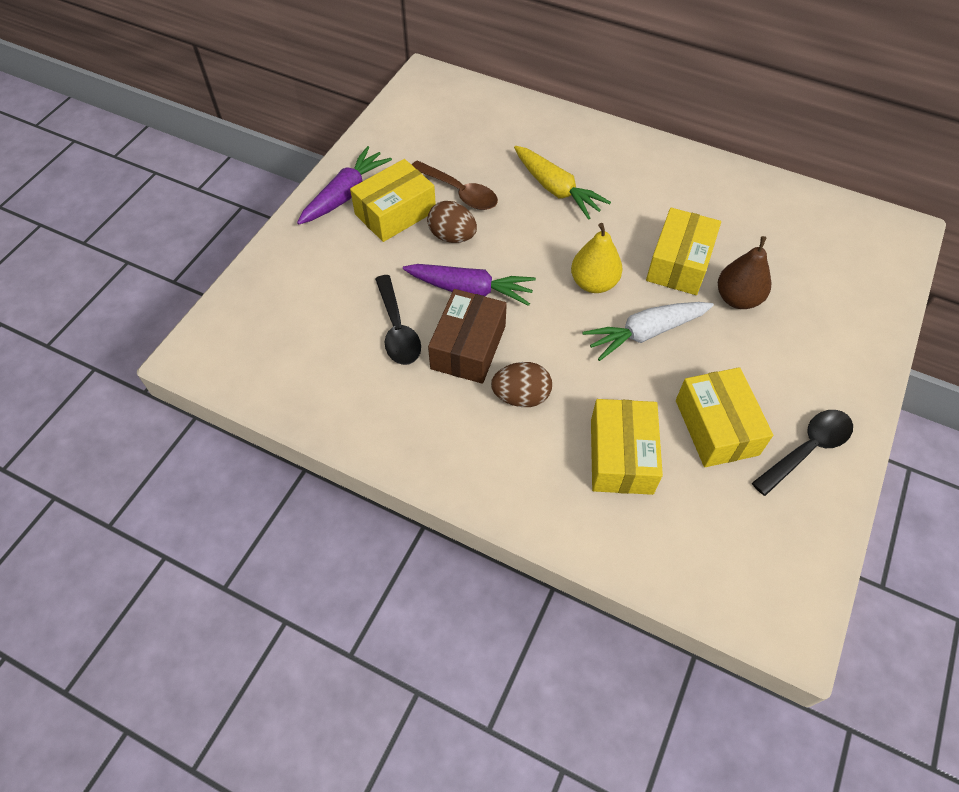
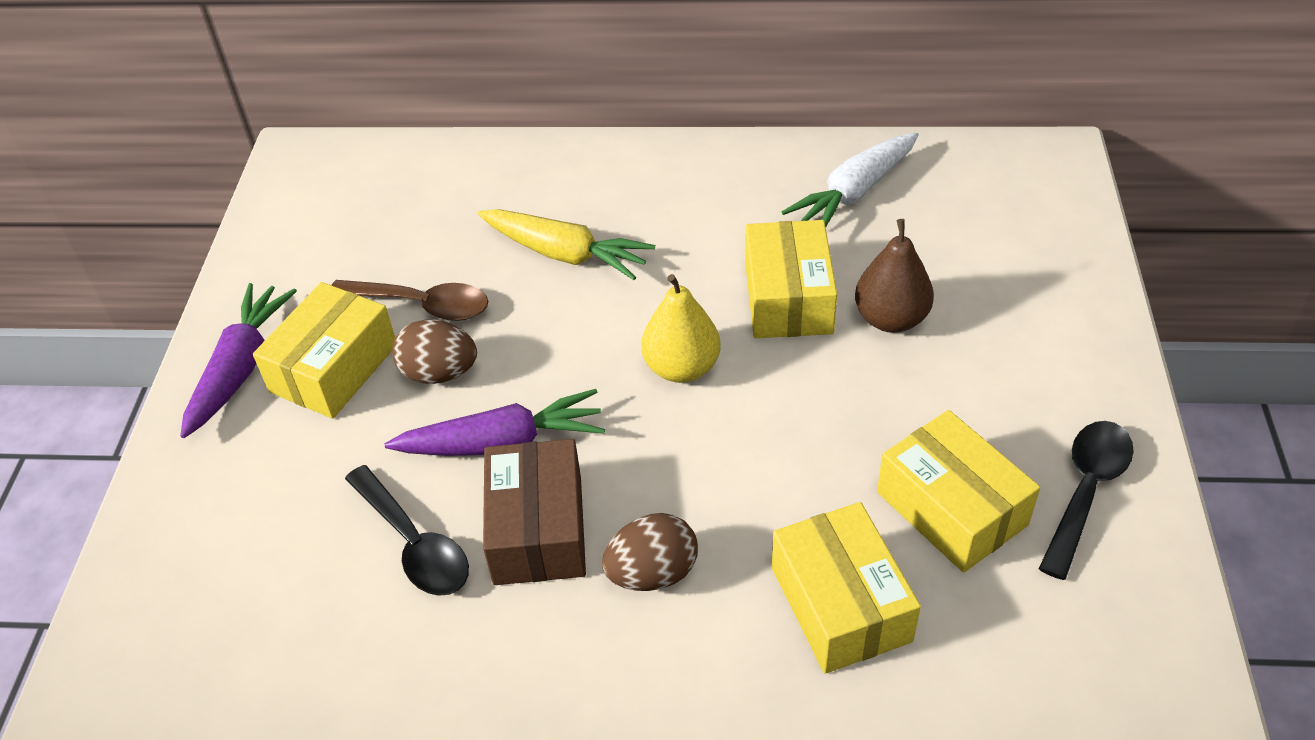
camera: 20 degrees left, 10 degrees down
(645, 333) = (789, 412): white carrot -> white carrot (854, 193)

